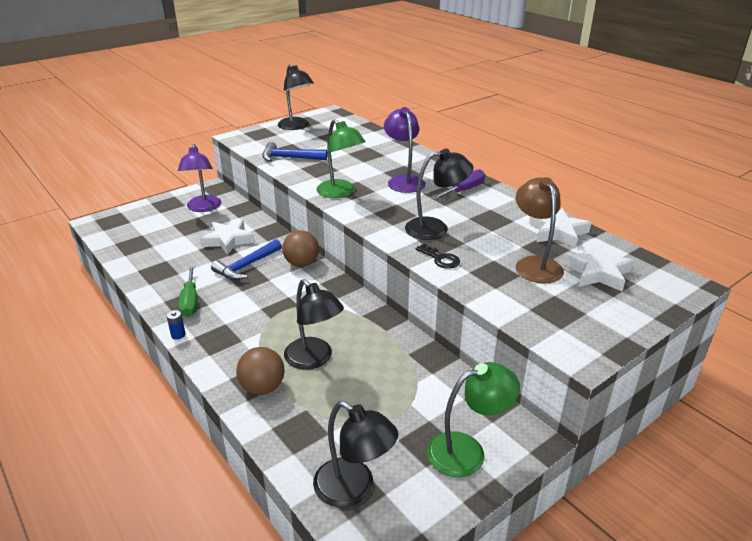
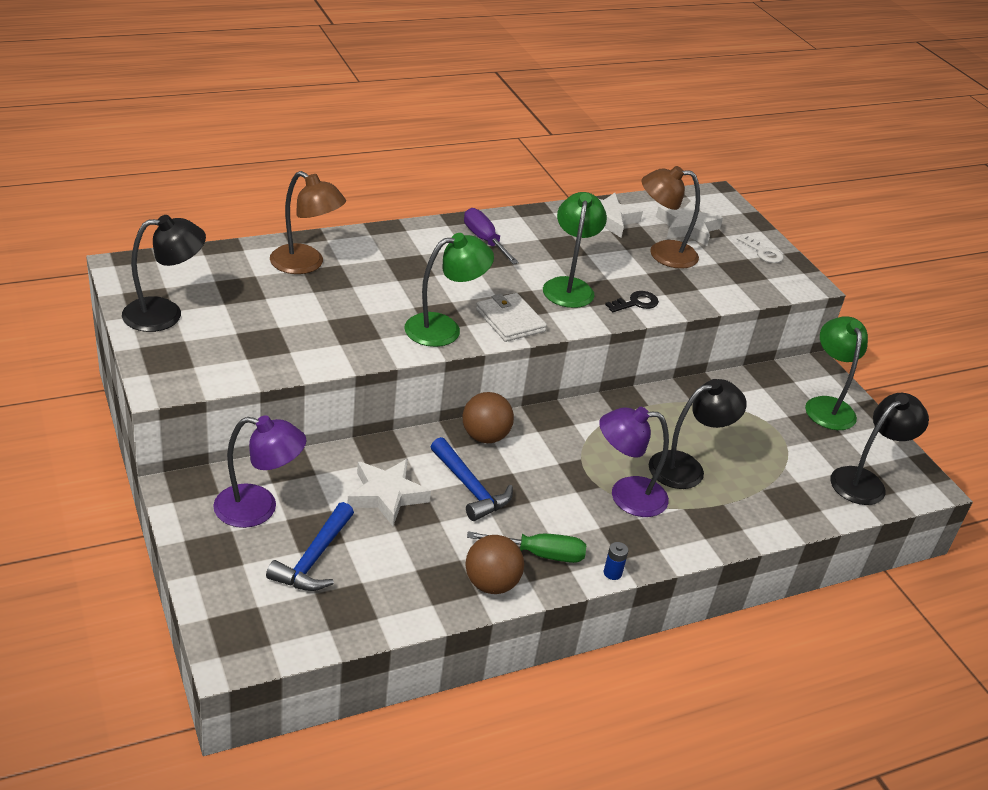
camera: 80 degrees left, 5 degrees up
(262, 388) = (726, 514): brown ball -> brown ball (491, 584)
(290, 158) = (297, 346): blue hammer -> blue hammer (314, 558)
(369, 212) = (510, 320): none -> white wallet
(374, 146) = (306, 264): none -> brown lamp
(404, 180) = (434, 272): purple lamp -> purple lamp (626, 496)
(436, 228) = (569, 286): black lamp -> green lamp
(609, 322) = (763, 252): none -> white key

